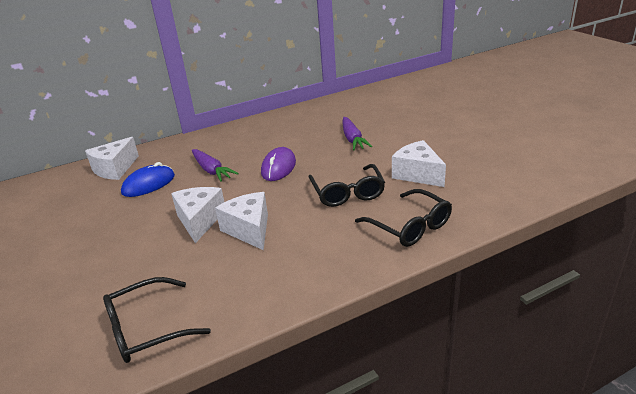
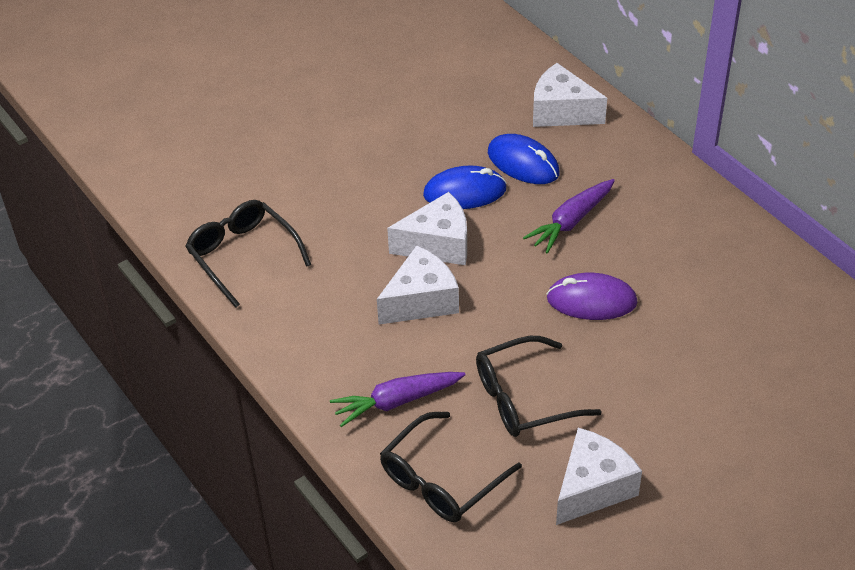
camera: 80 degrees right, 15 degrees up
(158, 208) = (465, 192): none -> blue mouse
(353, 139) = (708, 387): purple carrot -> purple carrot (396, 402)

